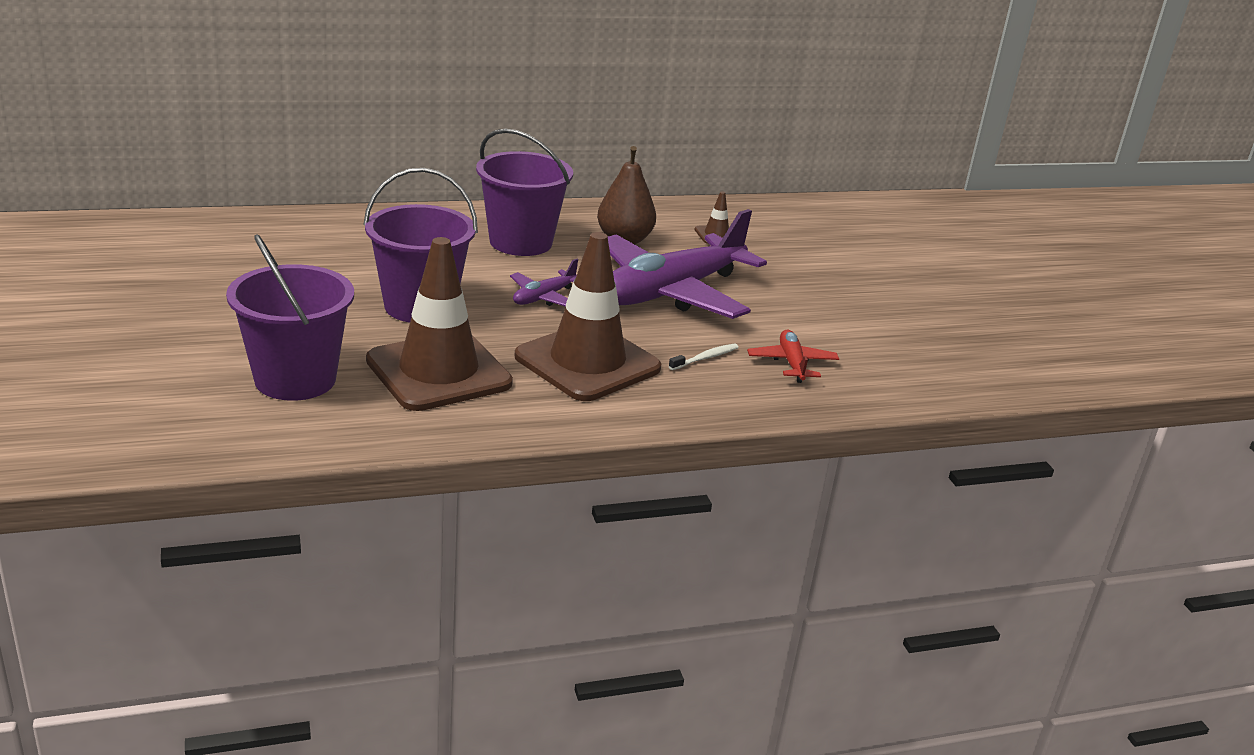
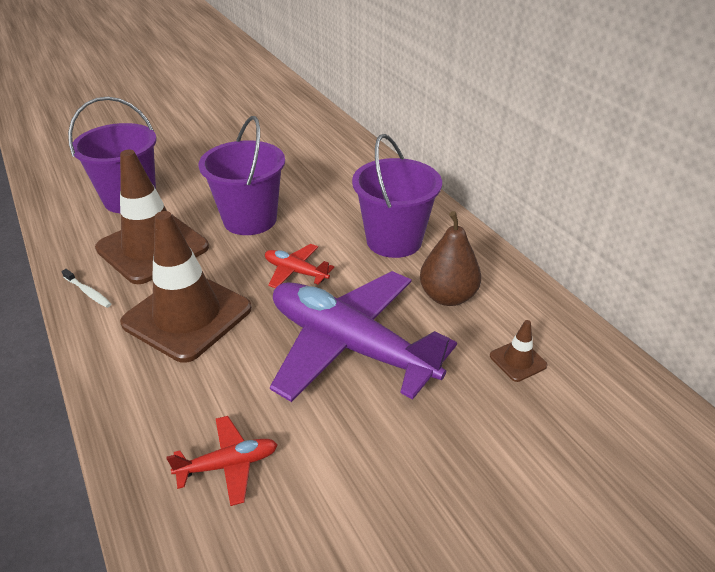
camera: 80 degrees right, 10 degrees up
(544, 297) = (296, 272): purple plane -> red plane
(705, 358) = (219, 390): white toothbrush -> white toothbrush (88, 292)

